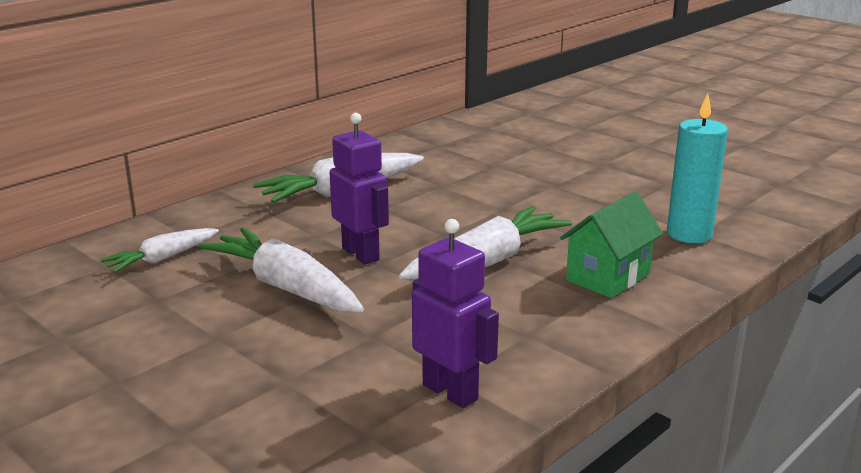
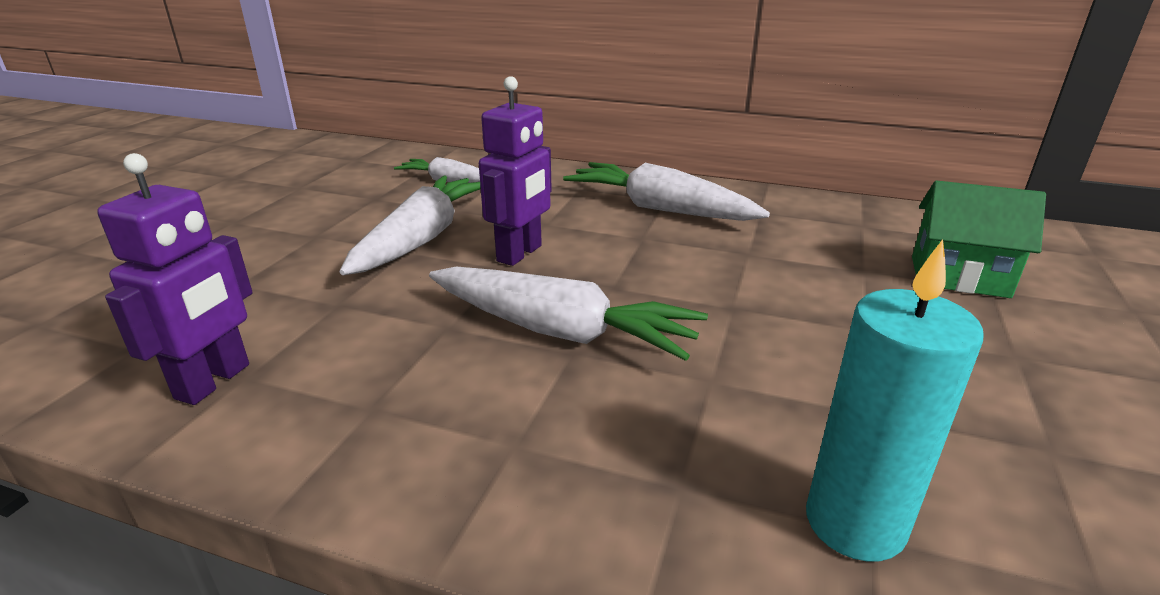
camera: 65 degrees right, 5 degrees up
(608, 277) = (590, 449): green house -> green house (959, 277)

